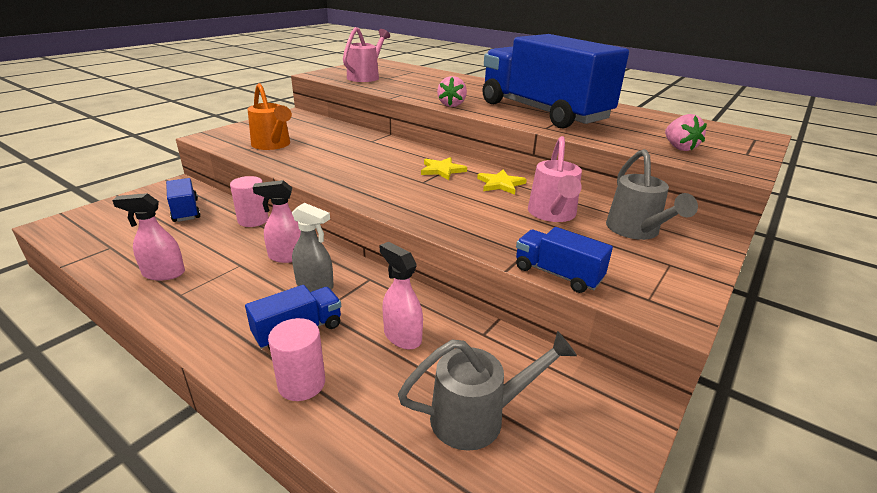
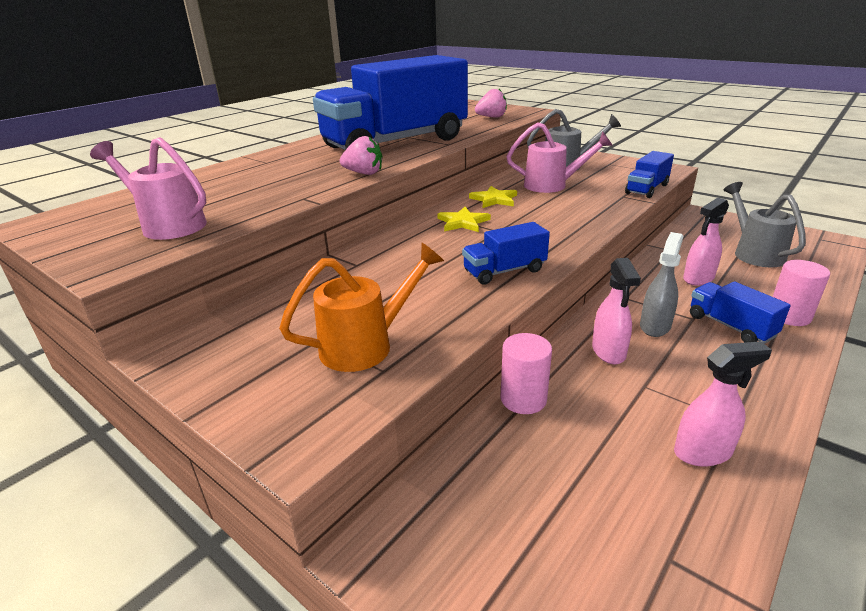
camera: 85 degrees left, 0 degrees up
(163, 273) = (703, 452): pink spray bottle -> pink spray bottle turned 105 degrees counterclockwise
(185, 211) = (505, 493): blue truck -> blue truck (504, 271)

